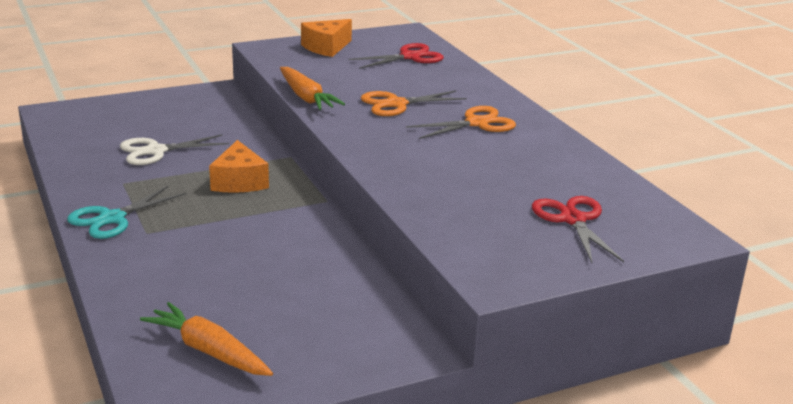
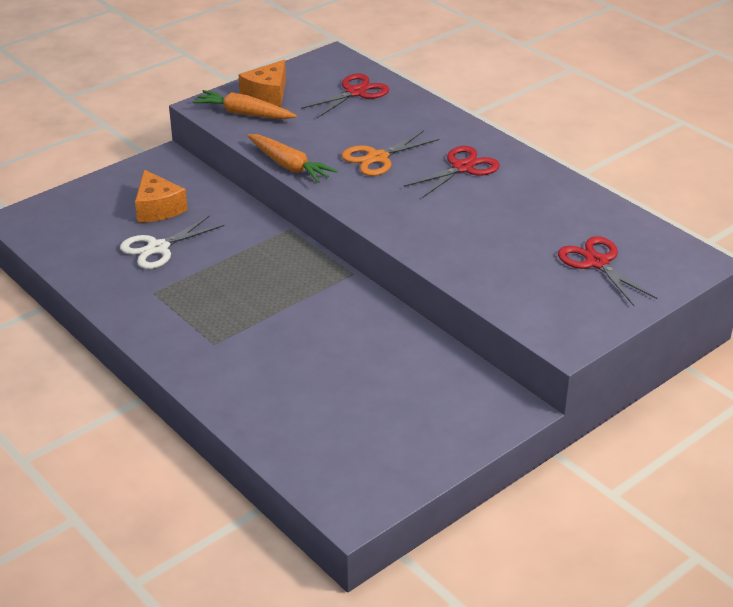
camera: 15 degrees left, 10 degrees up
(112, 218) = (171, 335): turquoise scissors -> none
(209, 351) = (347, 450): orange carrot -> orange carrot (244, 114)
(239, 181) = (260, 268): orange cheese -> orange cheese (158, 208)
(476, 123) = (462, 168): orange scissors -> red scissors

